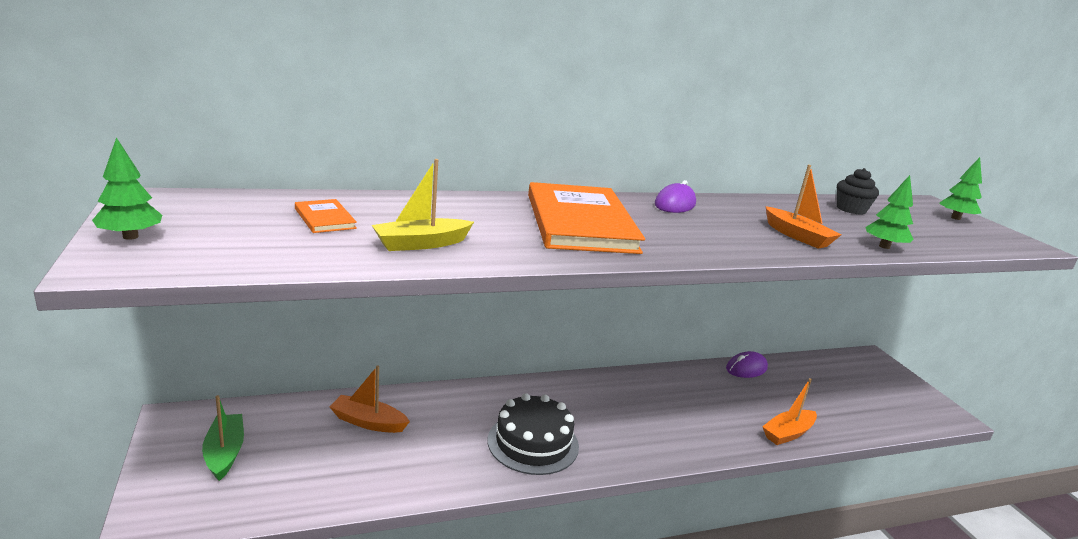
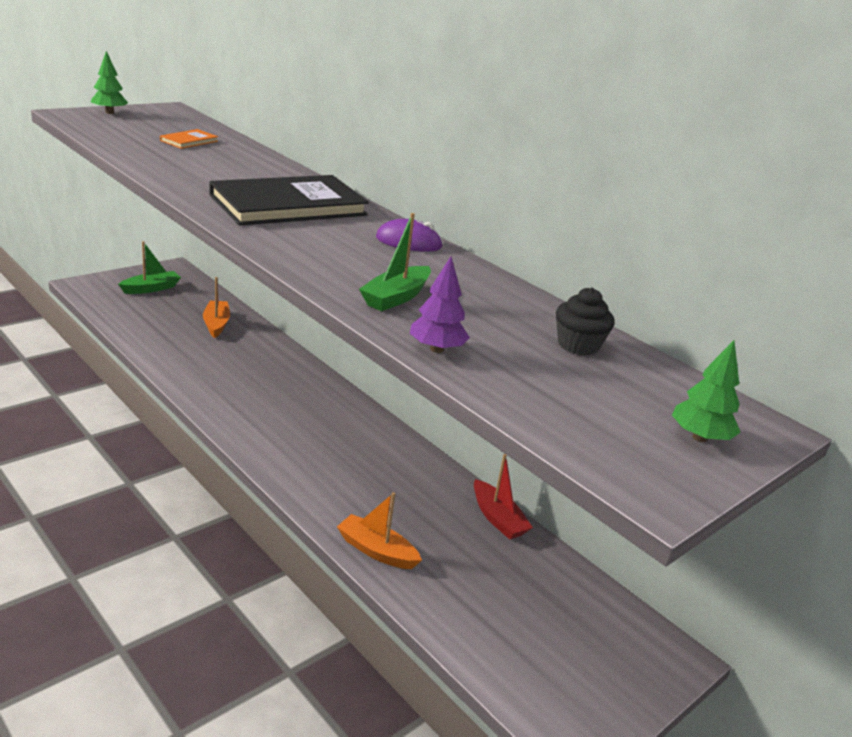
camera: 65 degrees right, 5 degrees up
(421, 244) = (173, 164): yellow boat -> none
(533, 443) = (240, 393): black cake -> none
(580, 222) = (288, 205): orange book -> black book
(746, 368) = (497, 518): purple mouse -> red boat
(797, 236) = (396, 297): orange boat -> green boat
(884, 246) = (436, 349): green tree -> purple tree

